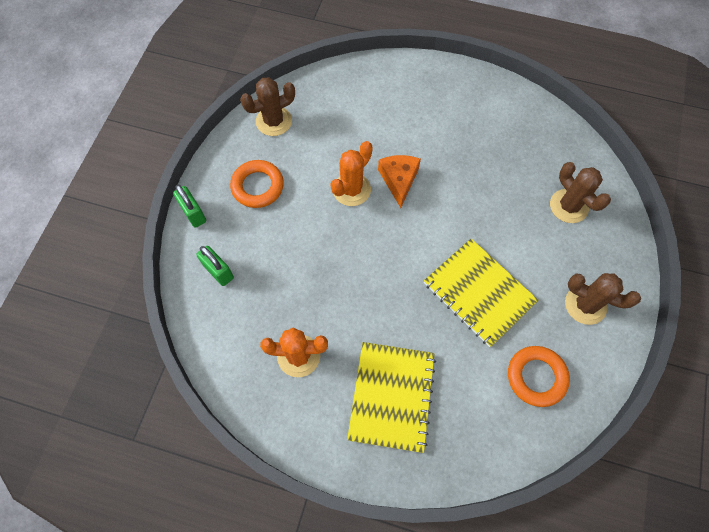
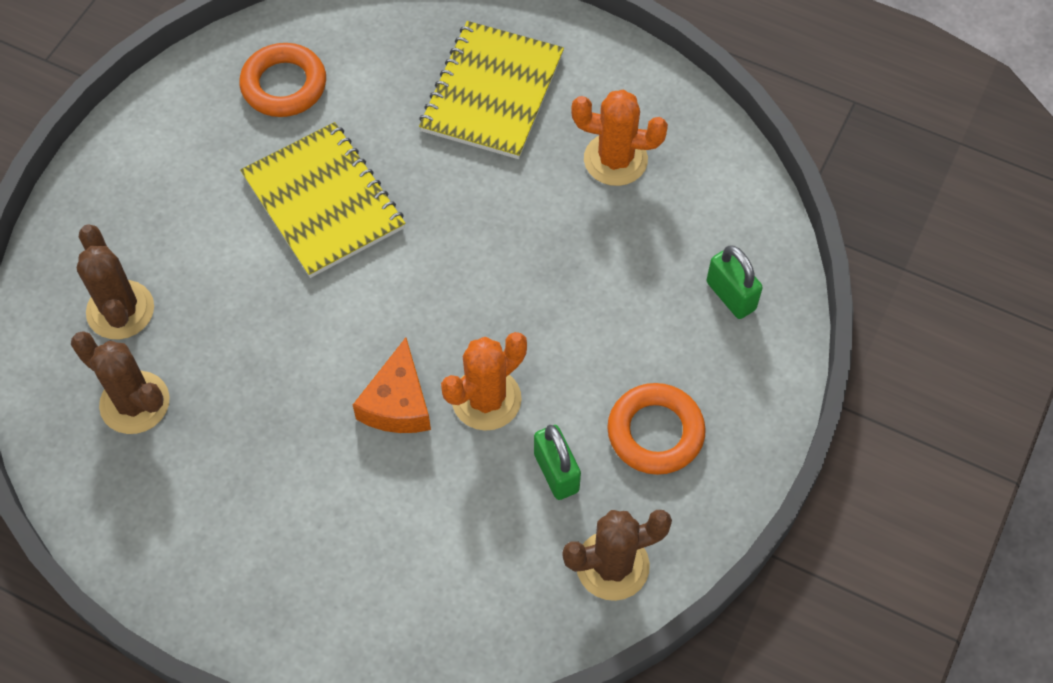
camera: 170 degrees left, 5 degrees down
(193, 213) = (772, 400): green padlock -> green padlock (556, 472)
(585, 305) = (170, 161): brown cactus -> brown cactus (135, 403)

